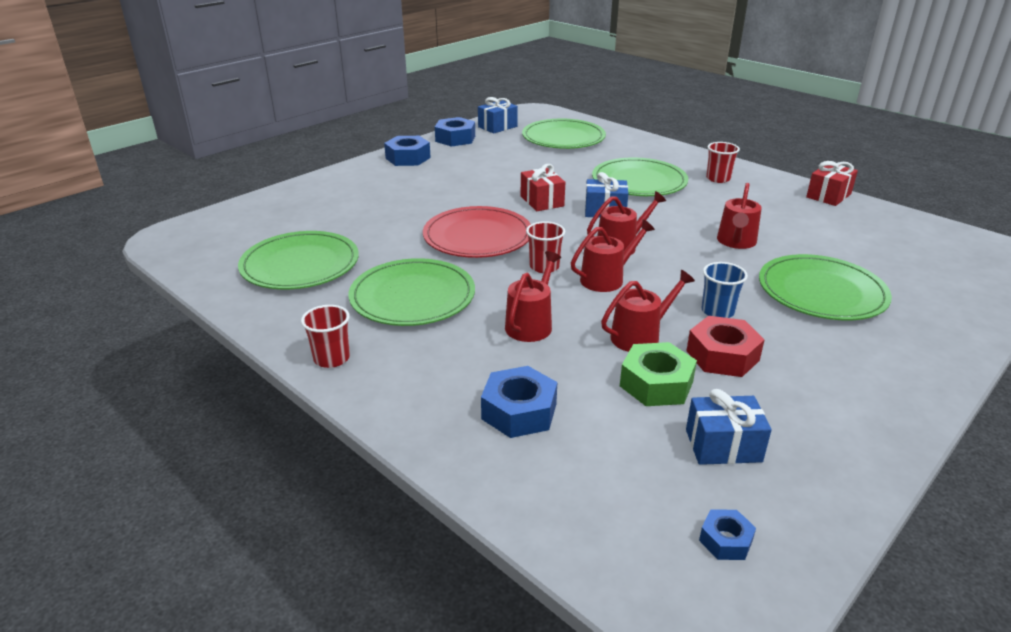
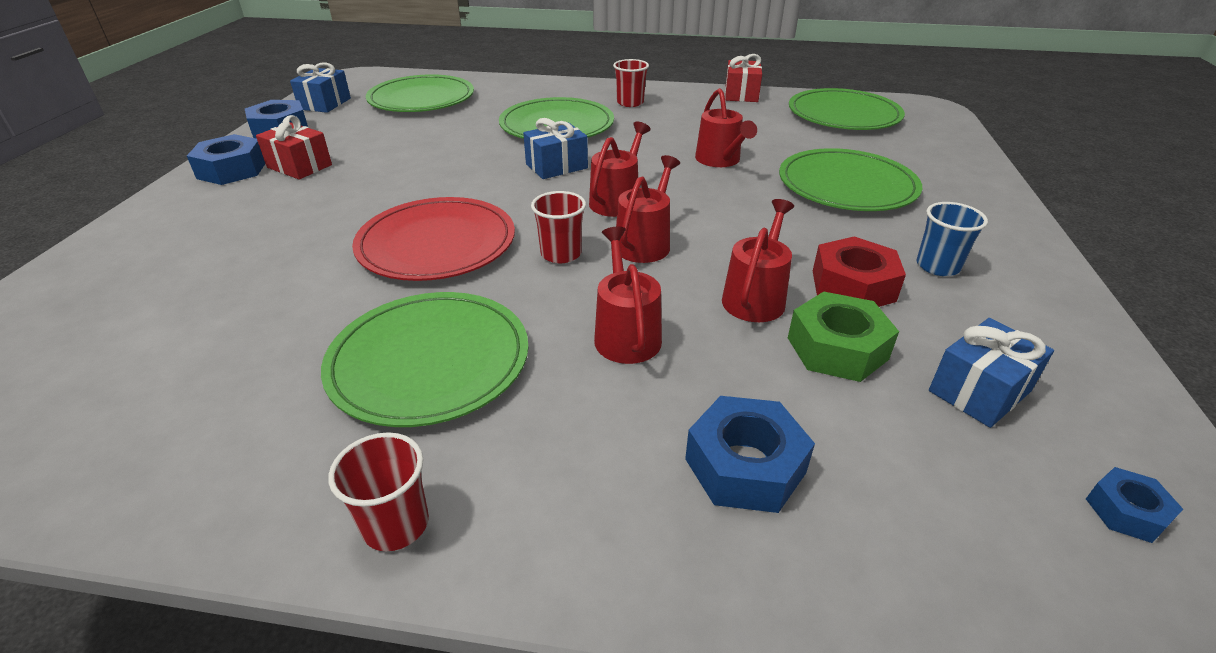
camera: 35 degrees left, 5 degrees up
(300, 265) = (189, 383): green plate -> green plate (843, 114)
(542, 201) = (472, 176): red gift -> red gift (299, 166)
(717, 311) = (791, 238): blue cup -> blue cup (937, 266)

